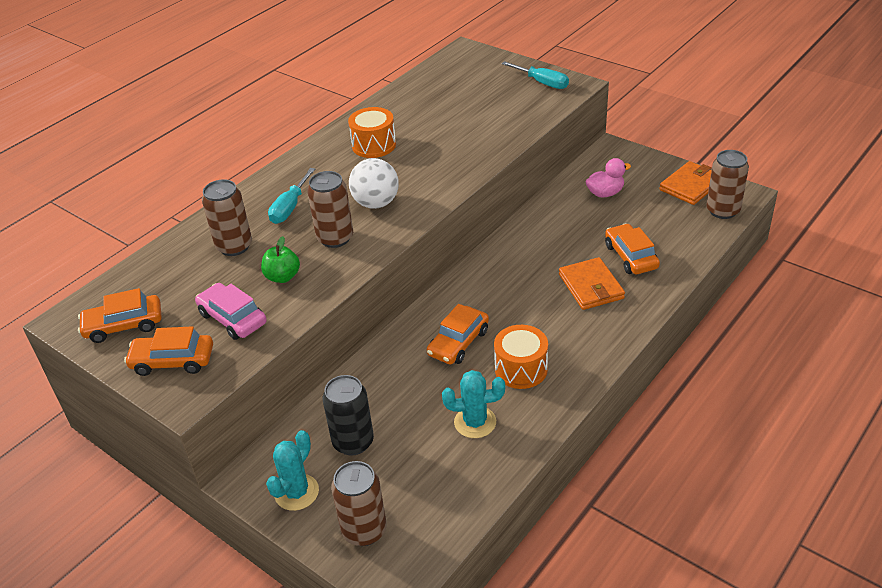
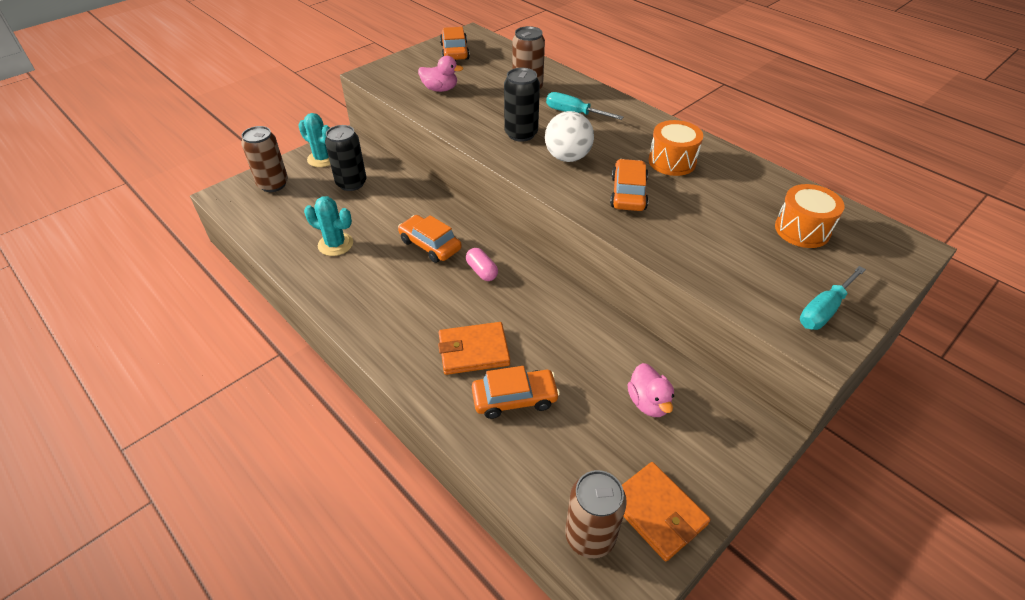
camera: 95 degrees right, 5 degrees up
(172, 361) = (408, 69): orange car -> orange car (628, 193)
(232, 318) = (440, 89): pink car -> pink duck
(282, 277) = (479, 109): green apple -> none
(335, 238) = (521, 134): brown can -> black can
(475, 422) = (335, 244): turquoise cactus -> turquoise cactus turned 75 degrees counterclockwise
(489, 298) = (482, 271): none -> pink capsule
(521, 369) = (380, 279): orange drum -> orange drum (802, 230)

